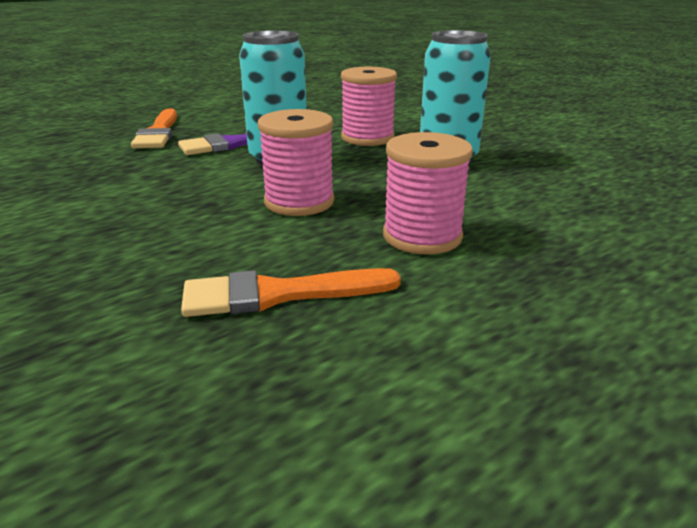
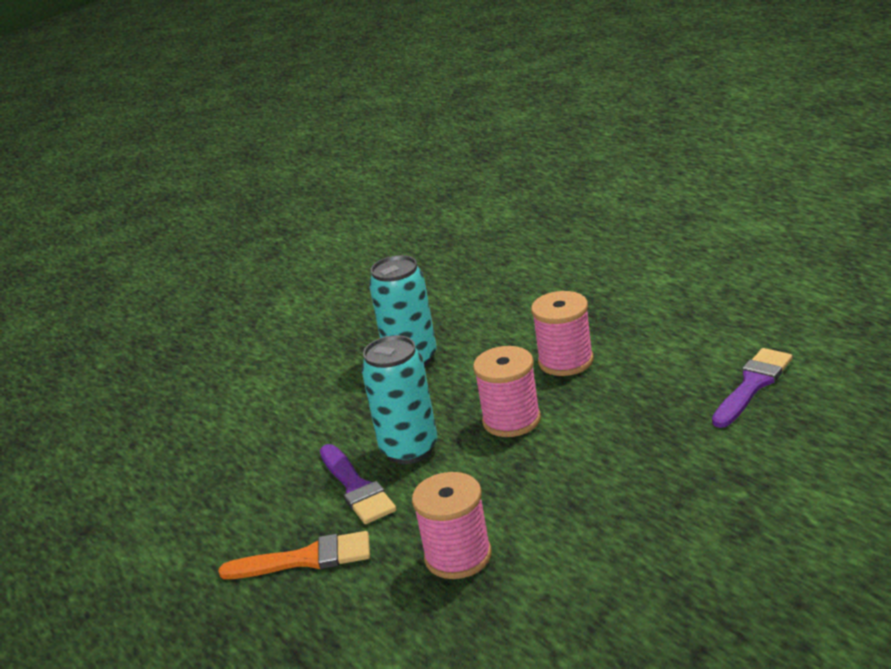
camera: 85 degrees left, 0 degrees up
(278, 410) = (752, 385): none -> purple brush
(279, 294) = (653, 403): orange brush -> none
(367, 138) = (345, 407): pink spool -> pink spool (458, 556)

